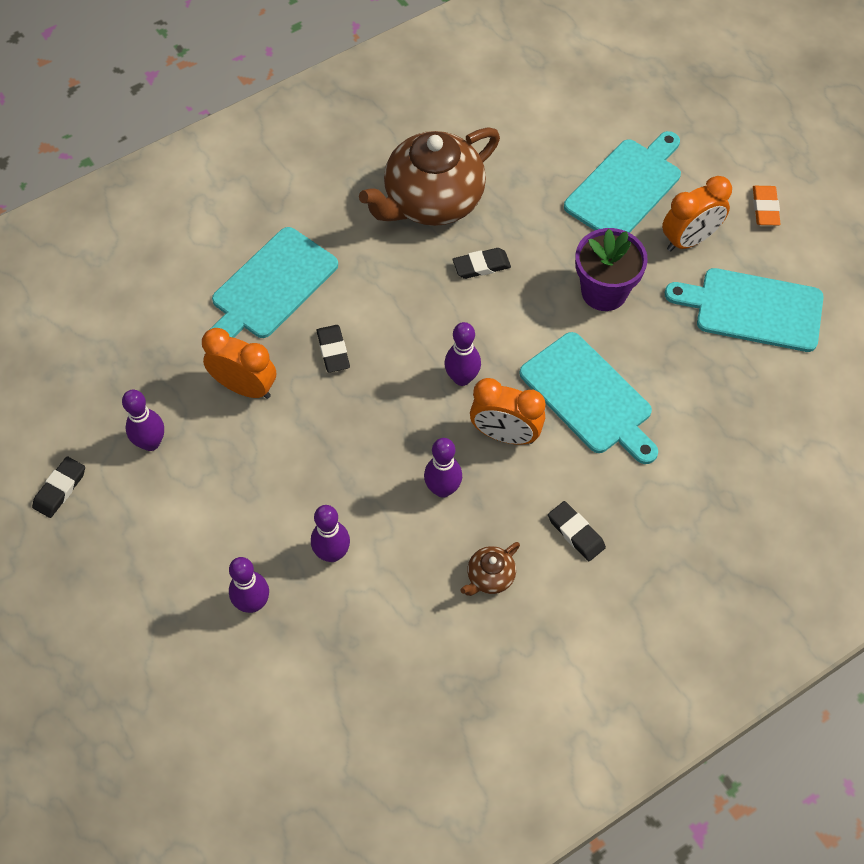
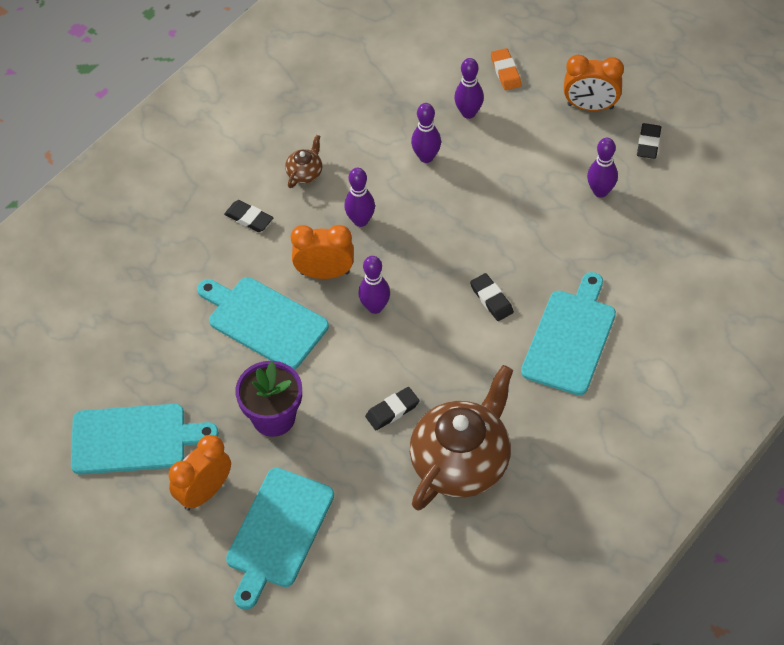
camera: 165 degrees right, 5 degrees down
(245, 387) = (549, 251): orange clock -> orange clock (590, 106)
(765, 208) = (135, 549): orange eraser -> orange eraser (505, 72)

